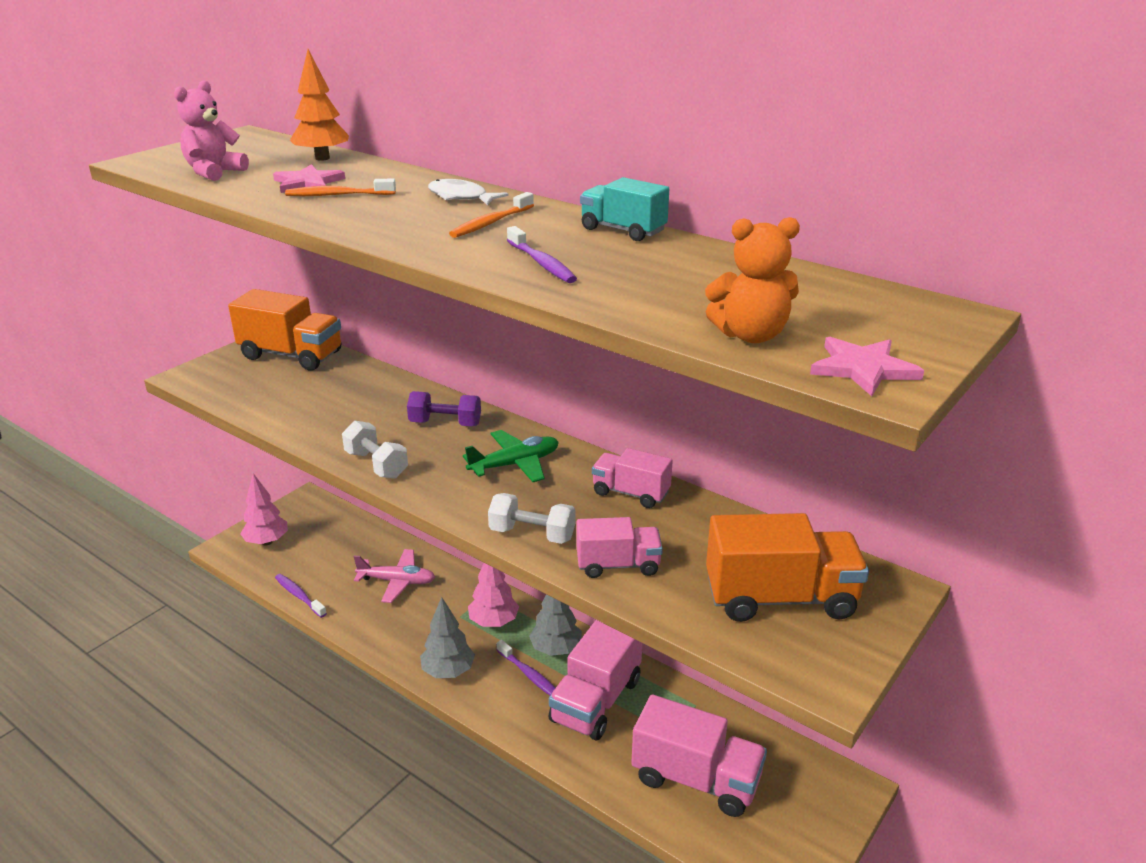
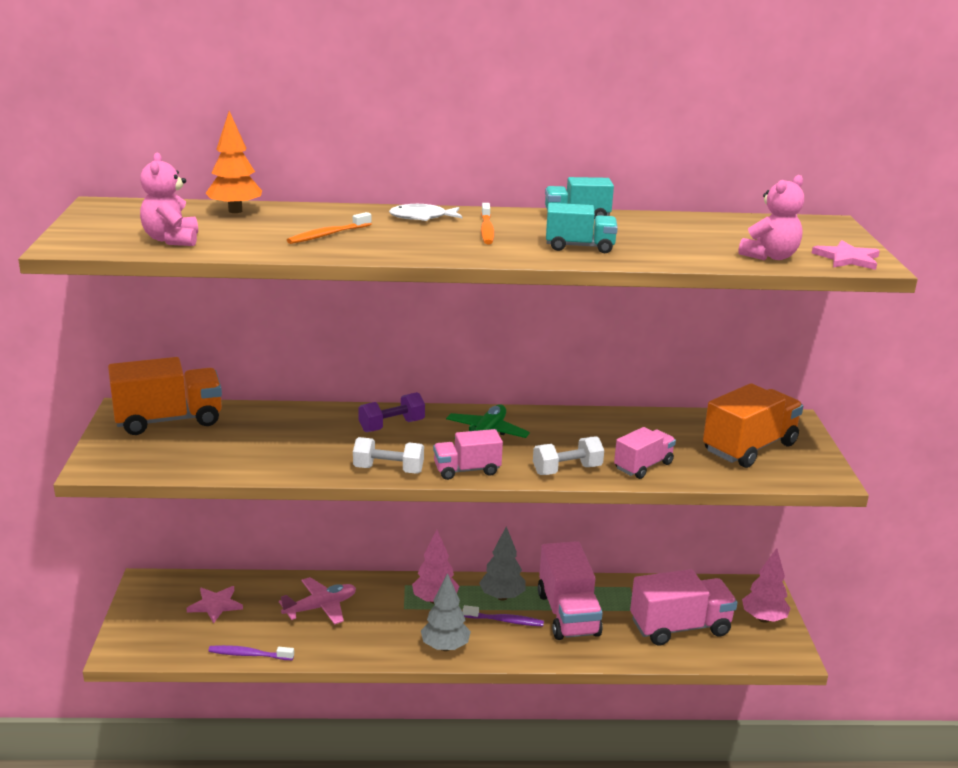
camera: 40 degrees left, 5 degrees down
(267, 541) = (156, 630): pink tree -> pink tree (763, 618)
(308, 183) = (277, 231): pink star -> pink star (215, 605)
(542, 263) = (579, 247): purple toothbrush -> turquoise truck
(630, 493) = (586, 424): pink truck -> pink truck (467, 470)
(751, 335) = (770, 256): orange teddy bear -> pink teddy bear

